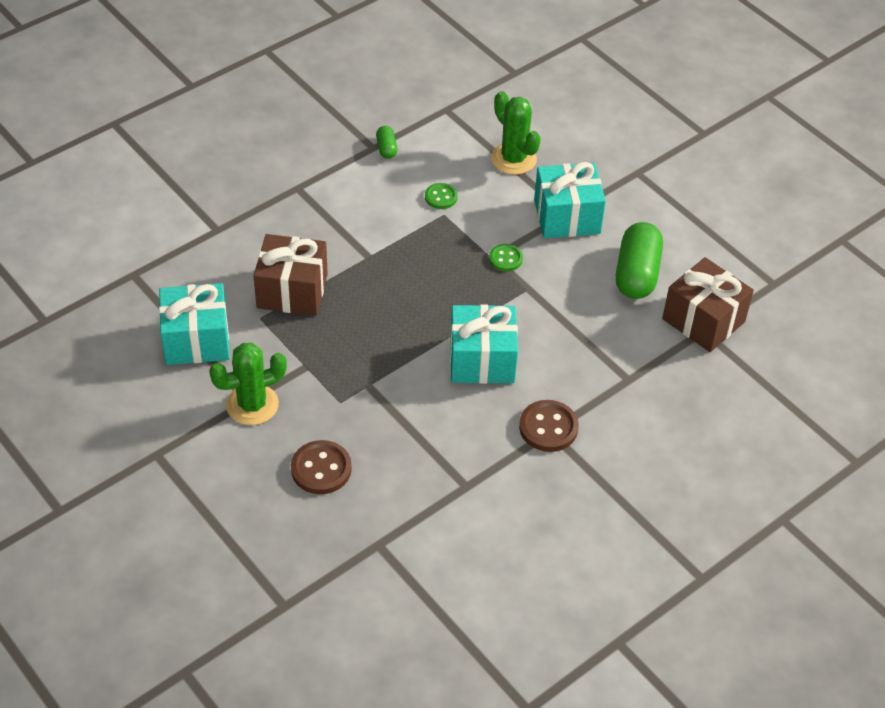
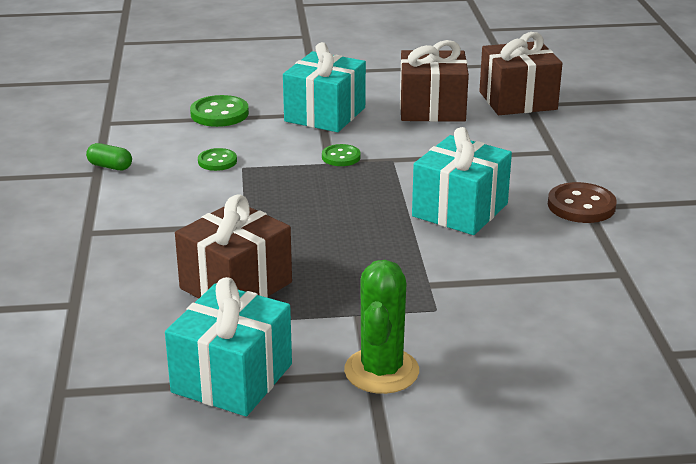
camera: 55 degrees left, 20 degrees down
(321, 469) = (526, 355): brown button -> none
(513, 159) = (219, 114): green cactus -> green button
(636, 274) = (432, 109): green capsule -> brown gift

